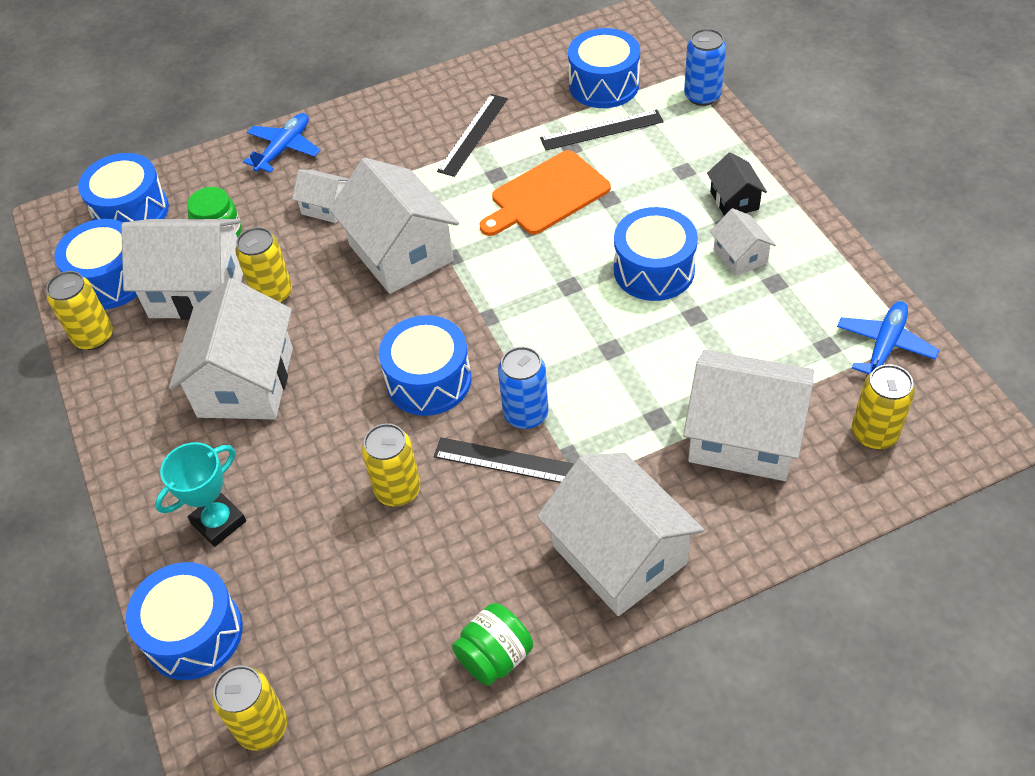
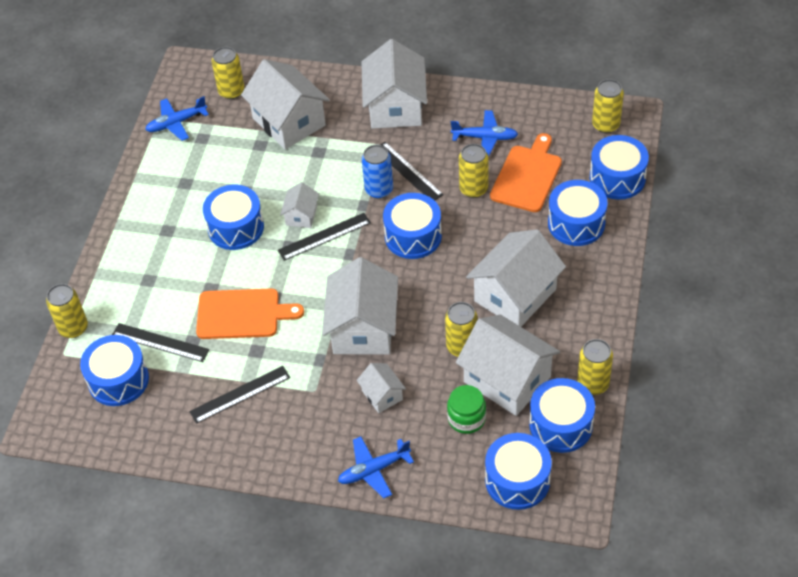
camera: 145 degrees left, 0 degrees up
(218, 522) = (576, 223): turquoise trophy -> blue drum
(334, 555) = (527, 176): none -> orange cutting board
(441, 583) = (485, 138): none -> blue plane
(495, 657) = (484, 98): green jar -> none
(538, 319) = (324, 236): none -> black ruler
(702, 96) = (73, 328): blue can -> yellow can
(734, 200) = (146, 242): black house -> none
(740, 256) = (183, 208): white house -> white house (301, 215)

